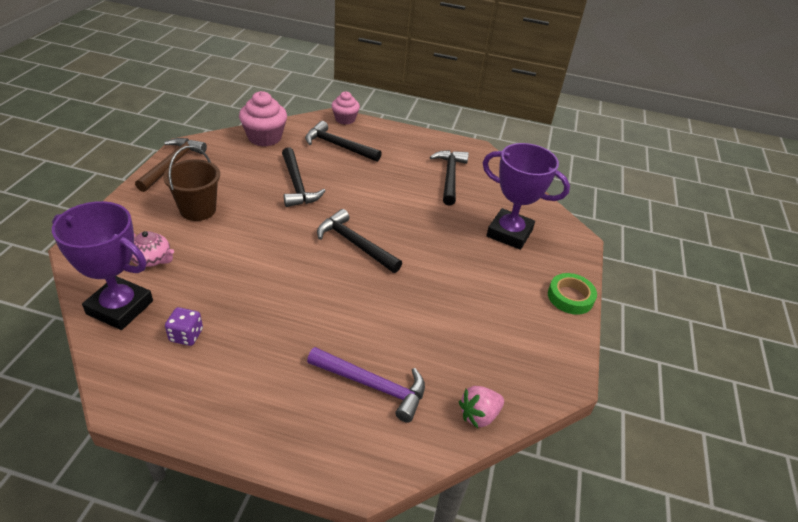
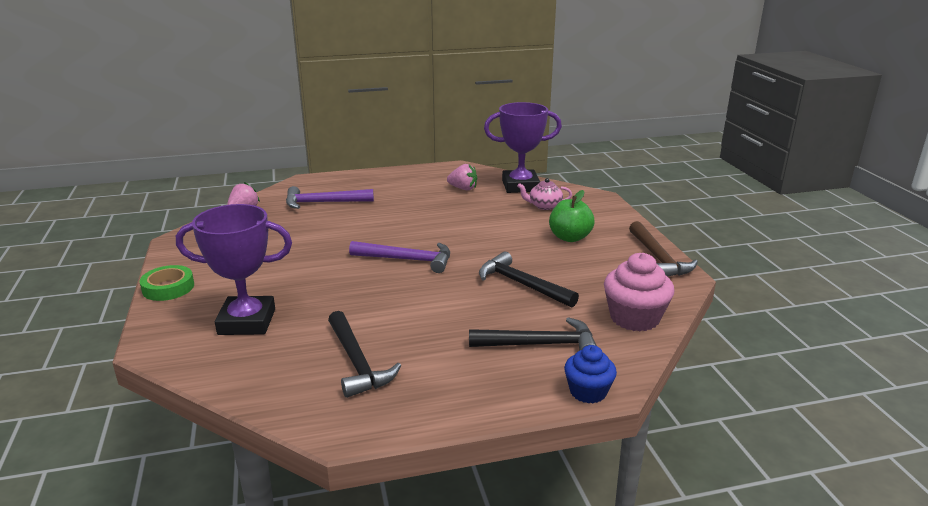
camera: 155 degrees right, 15 degrees down
(186, 335) = (463, 188): purple dice -> pink strawberry
(198, 210) = (570, 237): brown bucket -> green apple
(345, 119) = (588, 392): pink cupcake -> blue cupcake
(355, 244) = (407, 260): black hammer -> purple hammer

